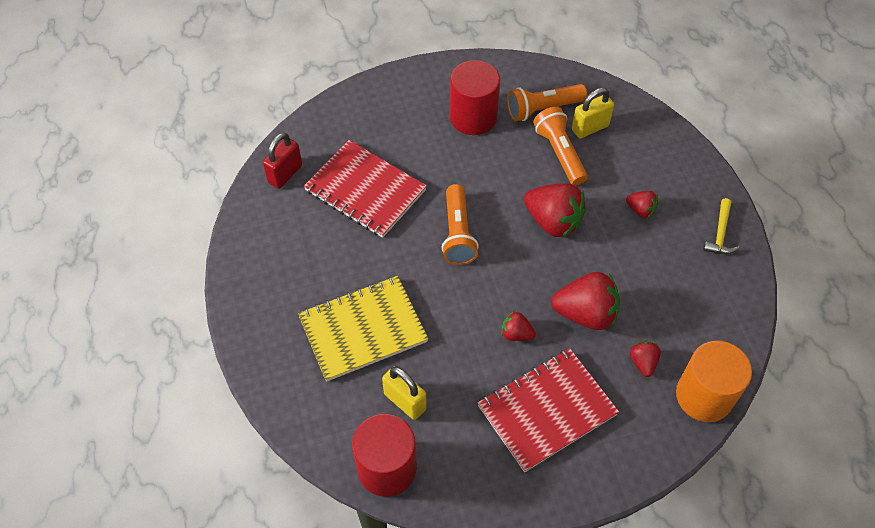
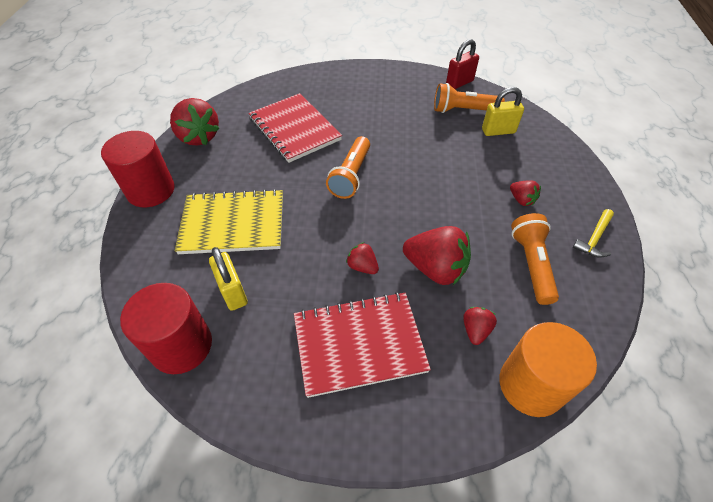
camera: 20 degrees right, 5 degrees down
(285, 174) = (242, 105): red padlock -> red padlock (459, 83)
(473, 117) = (404, 103): red cylinder -> red cylinder (151, 190)
(553, 221) = (437, 188): red strawberry -> red strawberry (199, 137)
(559, 153) = (464, 142): orange flashlight -> orange flashlight (531, 264)

